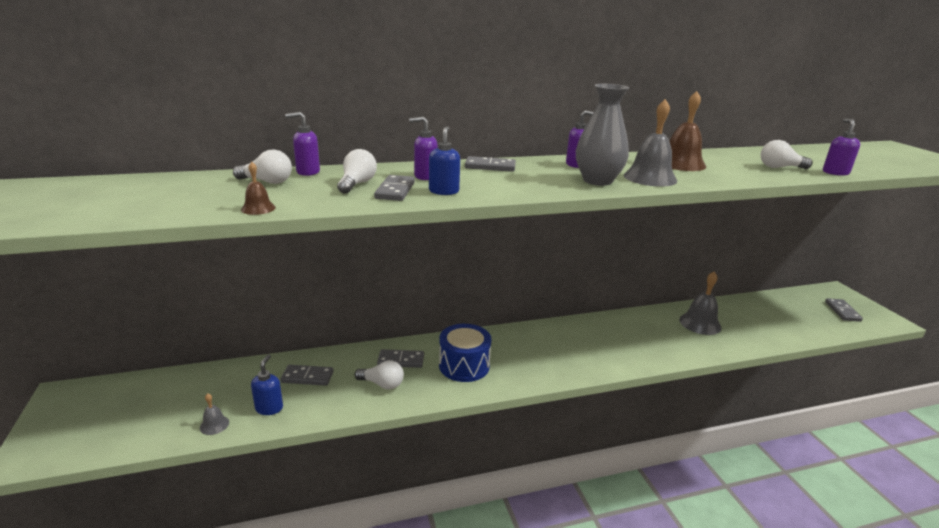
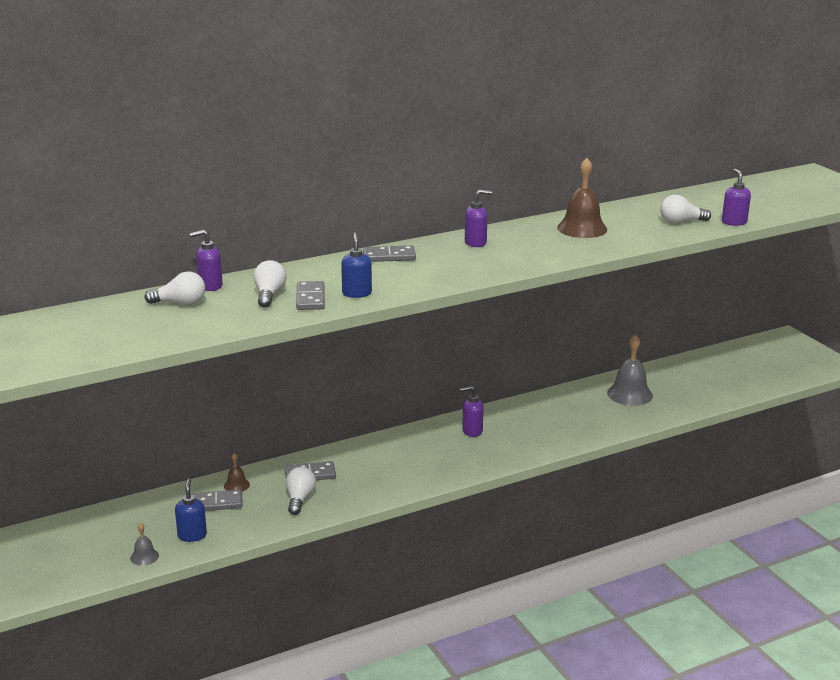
camera: 10 degrees left, 0 degrees up
(258, 208) = (198, 333): brown bell -> brown bell (236, 485)
(382, 384) = (300, 499): white light bulb -> white light bulb turned 90 degrees counterclockwise
(425, 176) = (330, 277): purple soap dispenser -> purple soap dispenser (472, 431)
(464, 365) = (380, 470): blue drum -> none
(597, 181) = (500, 262): grey vase -> none
(650, 178) = (550, 252): grey bell -> none
(842, 311) = (786, 361): grey domino -> none

